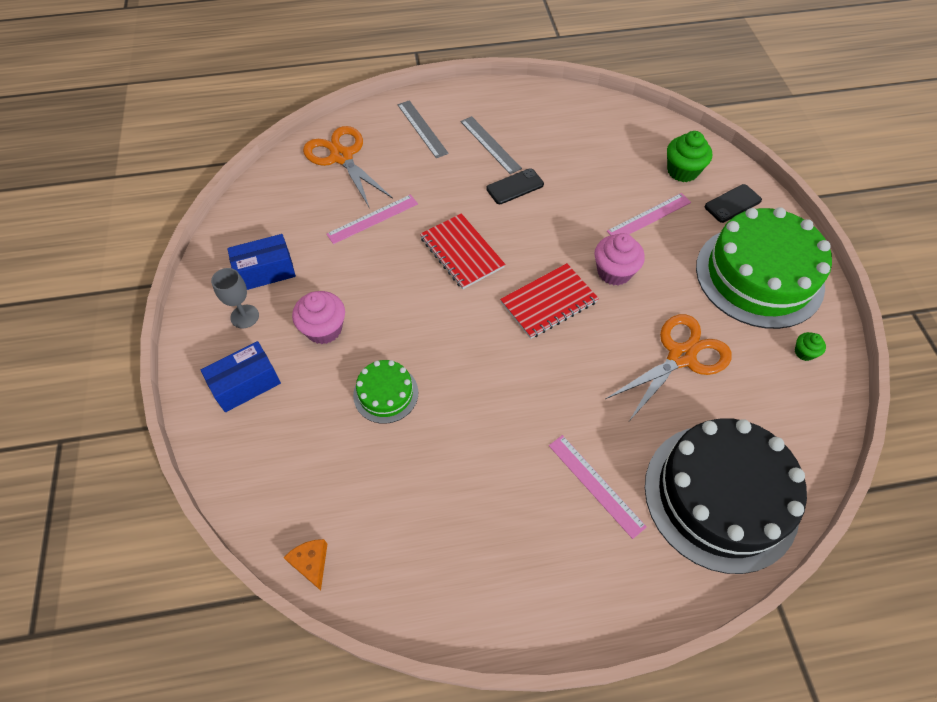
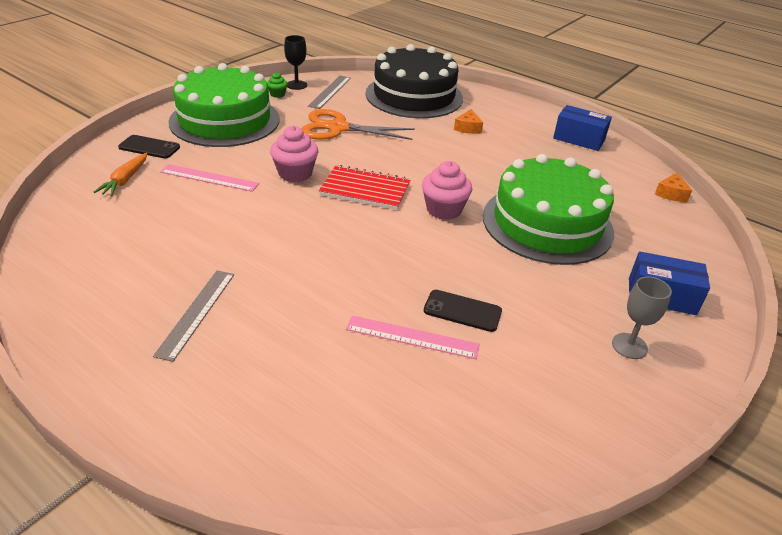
camera: 135 degrees left, 20 degrees down
(266, 272) = (576, 371): blue box -> blue box (579, 139)
(324, 329) = (558, 287): pink cupcake -> pink cupcake (444, 210)
(341, 157) = (355, 437): orange scissors -> none
(385, 393) = (547, 223): green cake -> green cake, size x2.14
(422, 128) = (220, 390): grey ruler -> grey ruler (330, 91)
(461, 252) = (375, 254): red notebook -> none
(515, 187) = (250, 263): black phone -> black phone (462, 311)
(595, 485) = (468, 128): pink ruler -> orange cheese
(682, 171) = (125, 180): green cupcake -> orange carrot
(824, 386) = (296, 85): none -> black goblet

